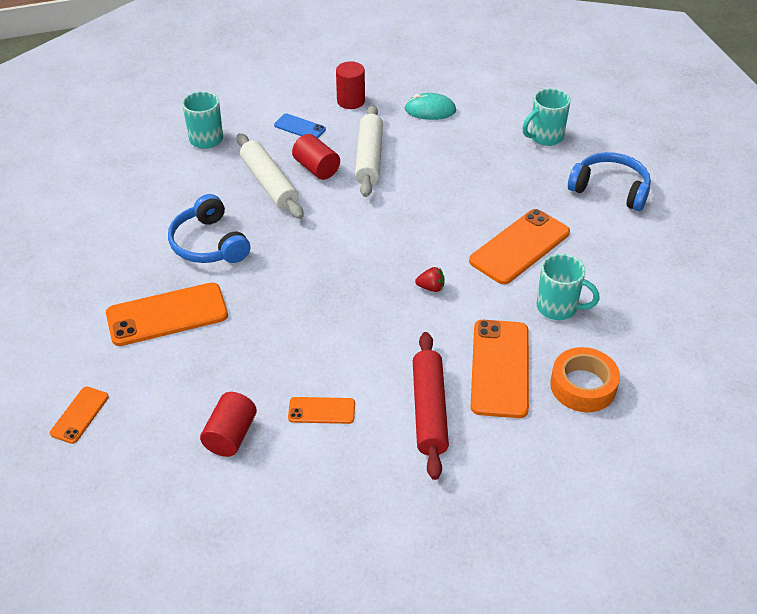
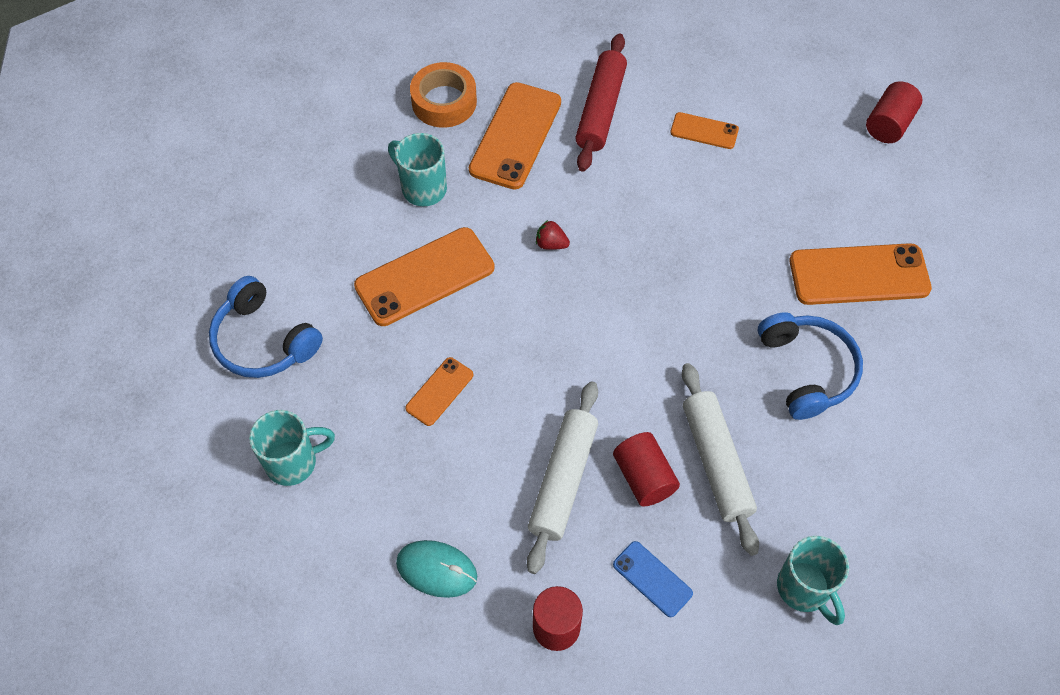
camera: 165 degrees left, 15 degrees up
(79, 415) = (945, 177): orange phone -> orange phone (439, 391)
(230, 435) = (795, 126): red cylinder -> red cylinder (889, 124)

